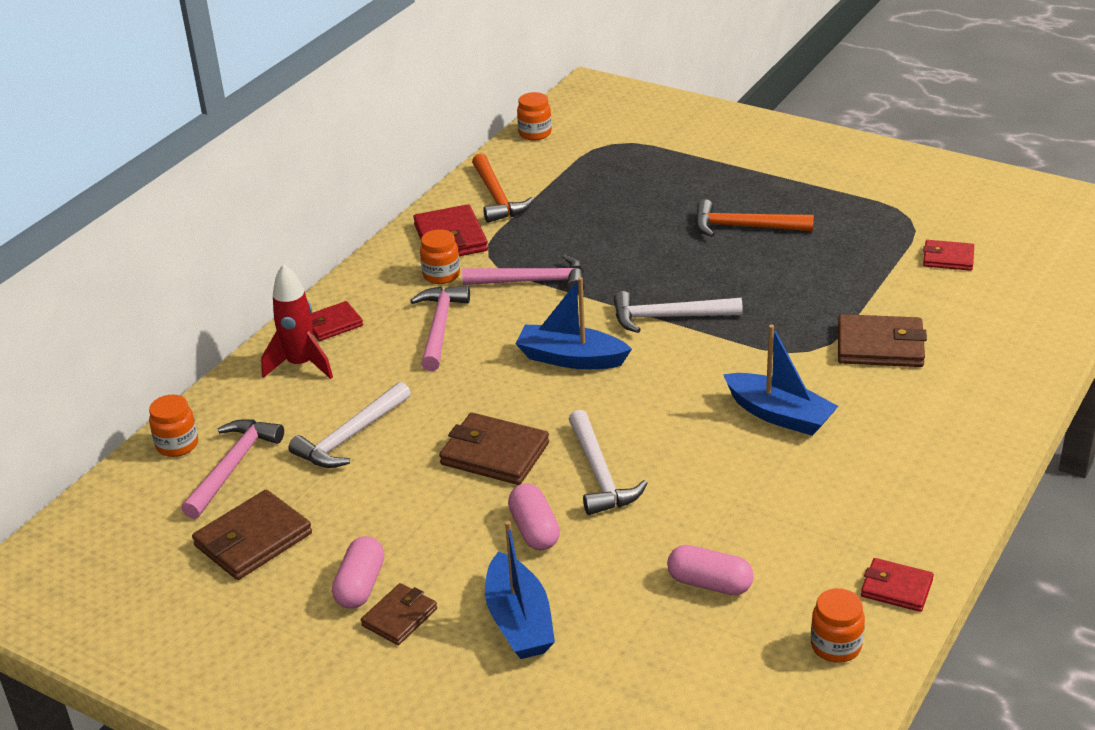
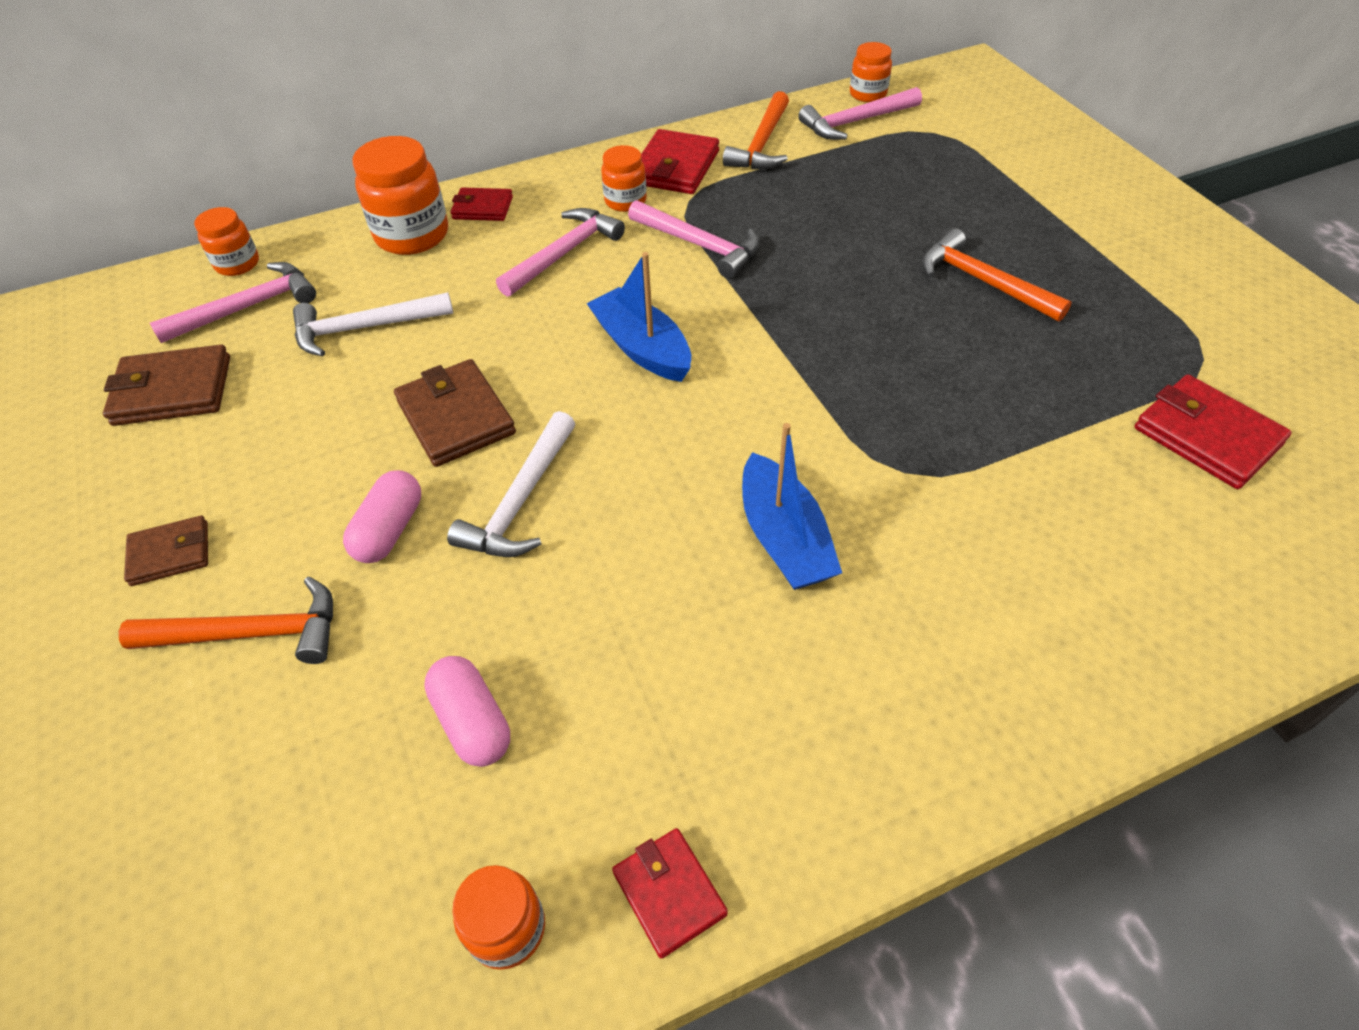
camera: 35 degrees right, 15 degrees up
(301, 365) = (412, 235): red rocket -> orange jar
(360, 585) = (185, 495): pink capsule -> none
(519, 621) = (252, 633): blue boat -> orange hammer
(548, 157) = (855, 122): none -> pink hammer
(668, 317) = (788, 349): white hammer -> none
(880, 346) = (999, 512): brown wallet -> none
(948, 258) = (1207, 436): red wallet -> red wallet, size x1.62

